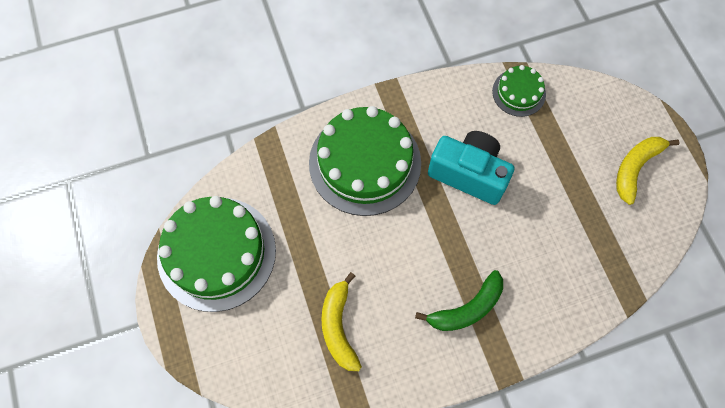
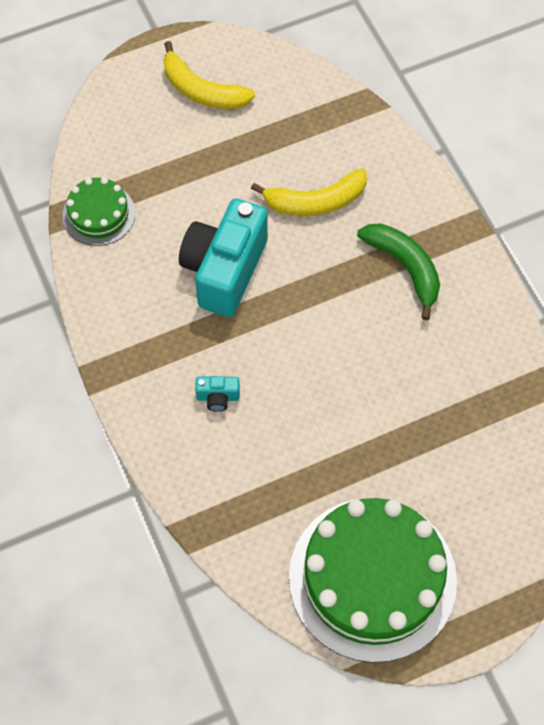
camera: 95 degrees left, 5 degrees down
(339, 327) = (450, 410): yellow banana -> yellow banana (315, 201)
(365, 163) = (218, 397): green cake -> turquoise camera

